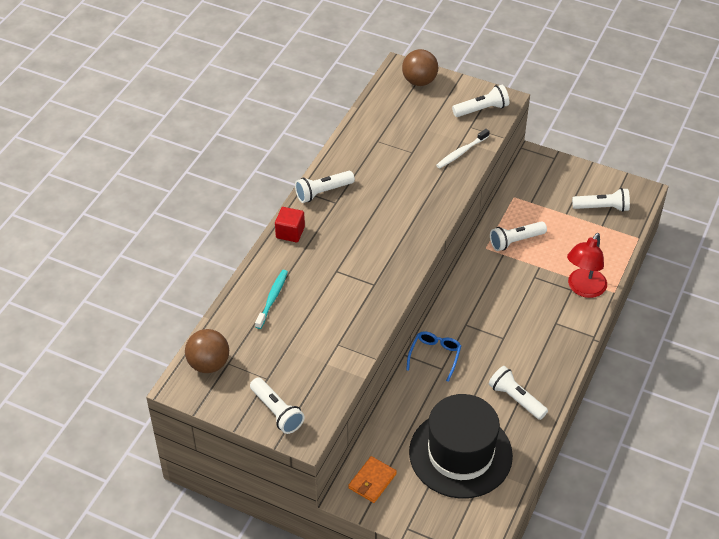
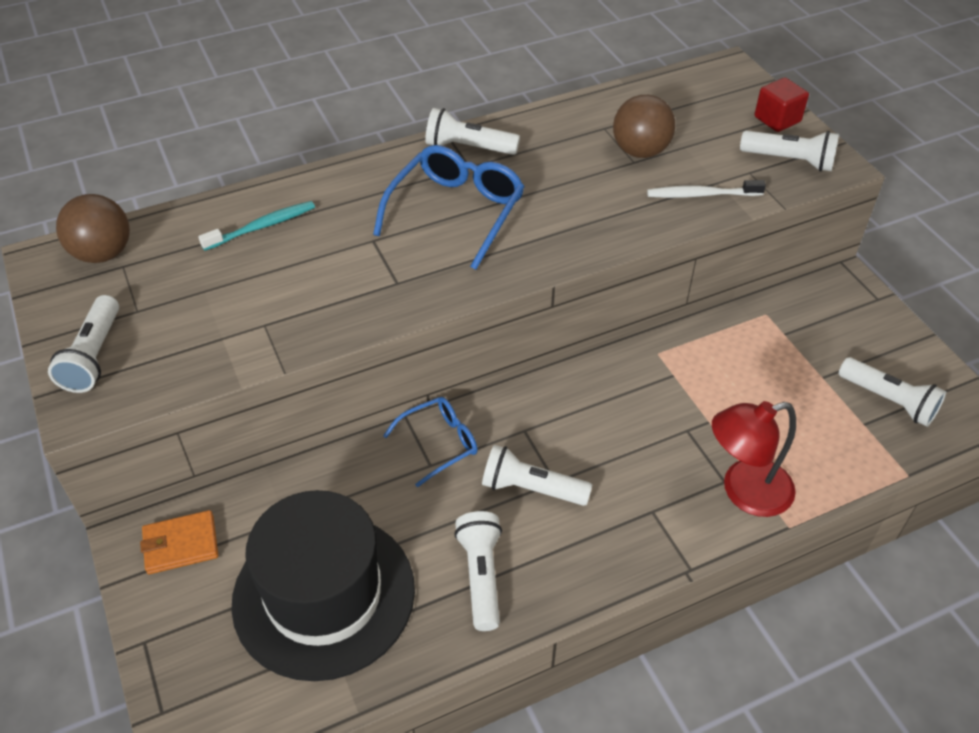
camera: 40 degrees right, 0 degrees up
(290, 232) = (375, 169): red cube -> red cube (777, 119)
(358, 231) = (456, 211): none -> blue glasses
(419, 81) = (738, 91): brown ball -> brown ball (640, 151)
(515, 241) = (709, 369): white flashlight -> white flashlight (531, 489)

